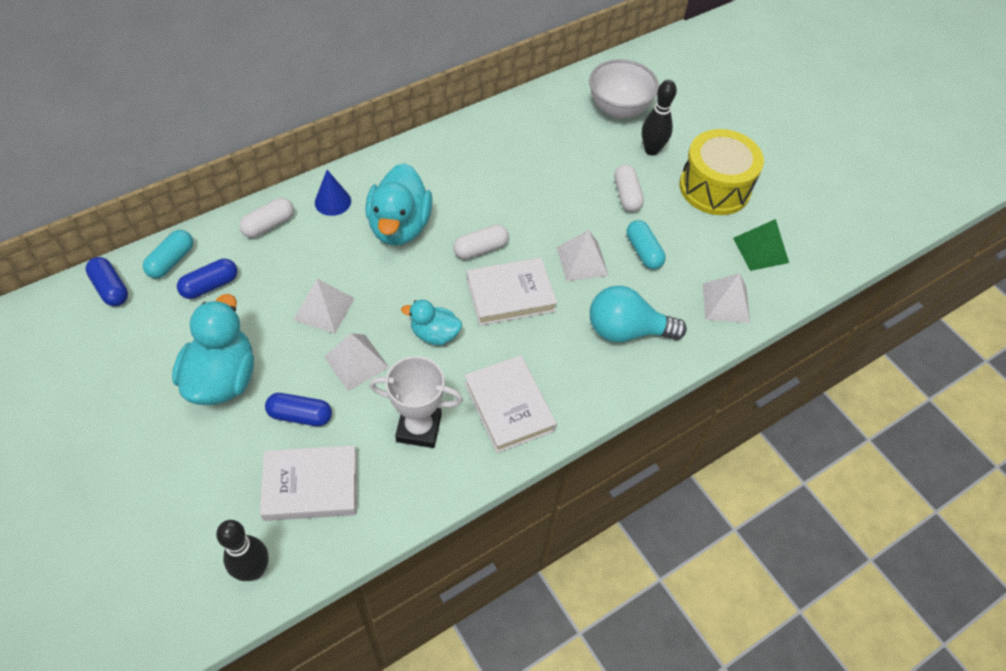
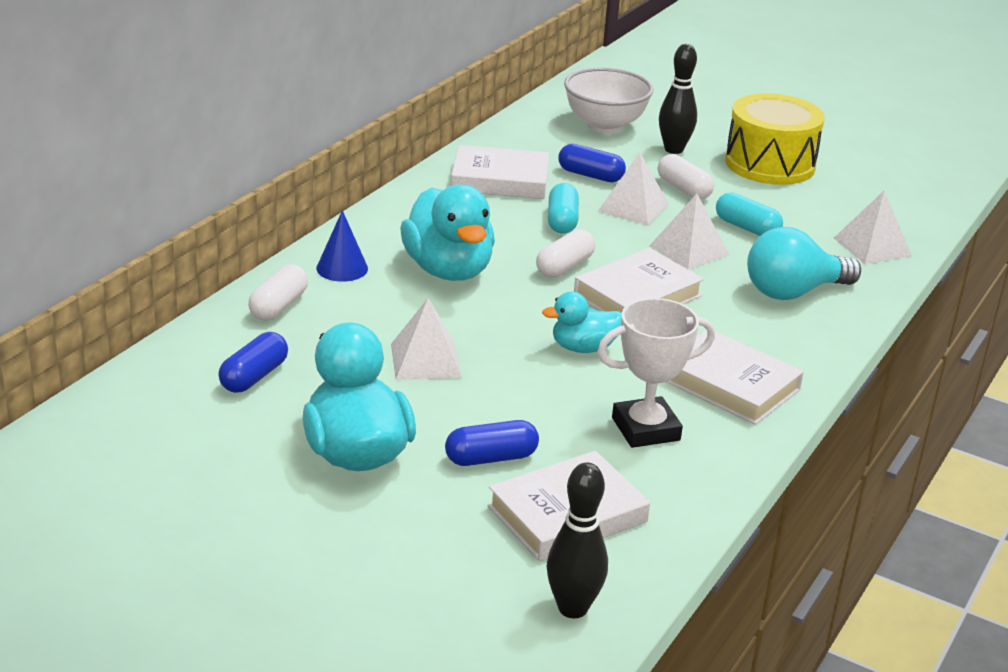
camera: 25 degrees left, 25 degrees down
(110, 288) = (114, 413): blue capsule -> blue capsule (590, 175)
(171, 261) = (177, 368): turquoise capsule -> turquoise capsule (562, 221)
(356, 362) = (513, 395): white pyramid -> white pyramid (633, 207)
(500, 145) = (500, 180): none -> white book
(760, 250) = (865, 200): green pyramid -> none

